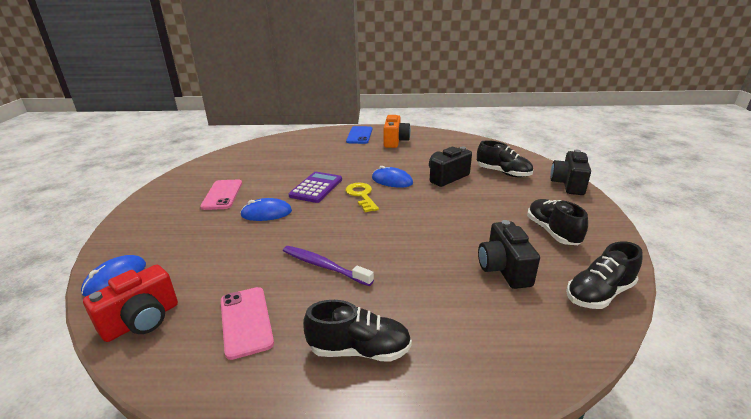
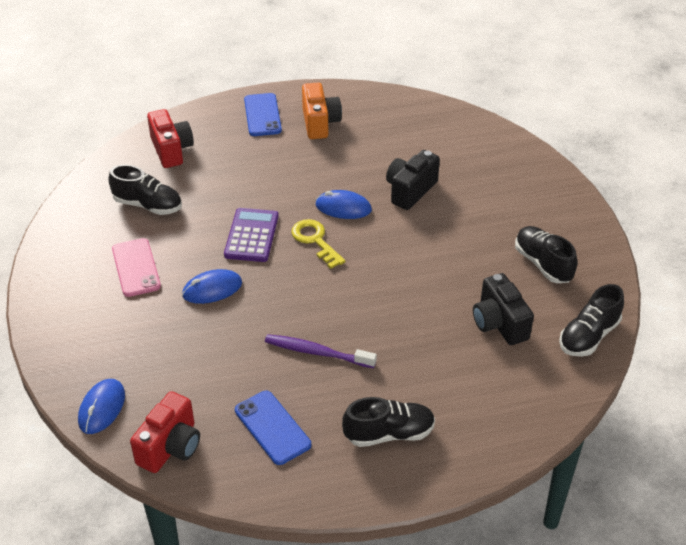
camera: 15 degrees left, 15 degrees up
(246, 321) = (272, 428): pink phone -> blue phone
(292, 144) = (171, 150): none -> red camera
(503, 173) = (478, 171): black shoe -> black shoe (148, 205)
(568, 184) = (557, 182): black camera -> none

